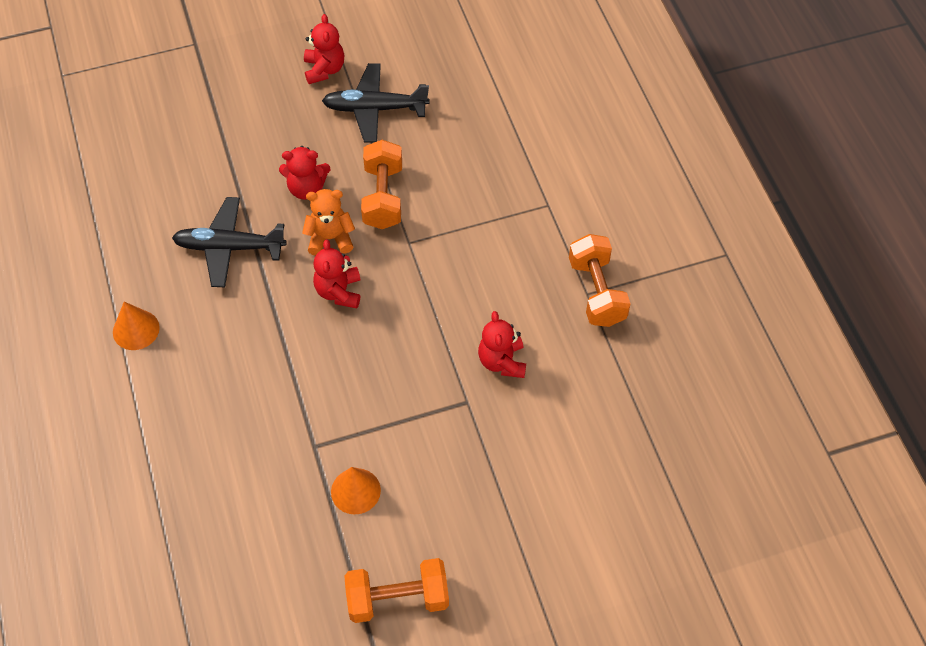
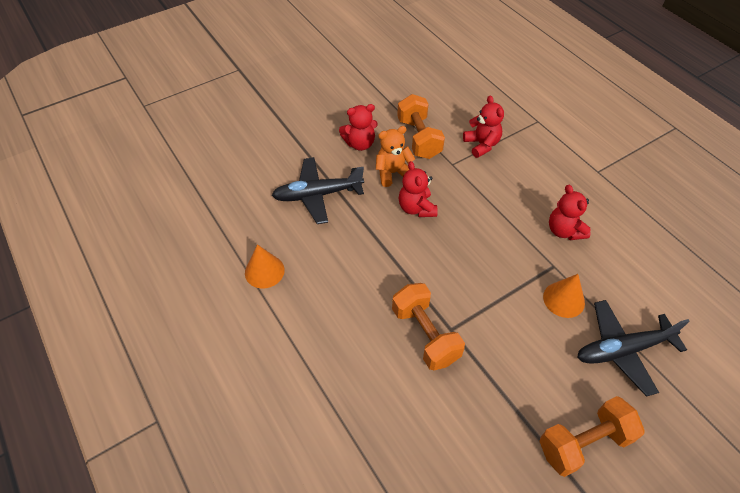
camera: 15 degrees left, 5 degrees down
(324, 69) = (339, 68): red teddy bear -> red teddy bear (481, 145)
(355, 491) = (502, 357): orange cone -> orange cone (564, 299)
(374, 109) = (386, 85): black plane -> black plane (622, 350)
(597, 292) = (604, 169): orange dumbbell -> orange dumbbell (425, 335)

